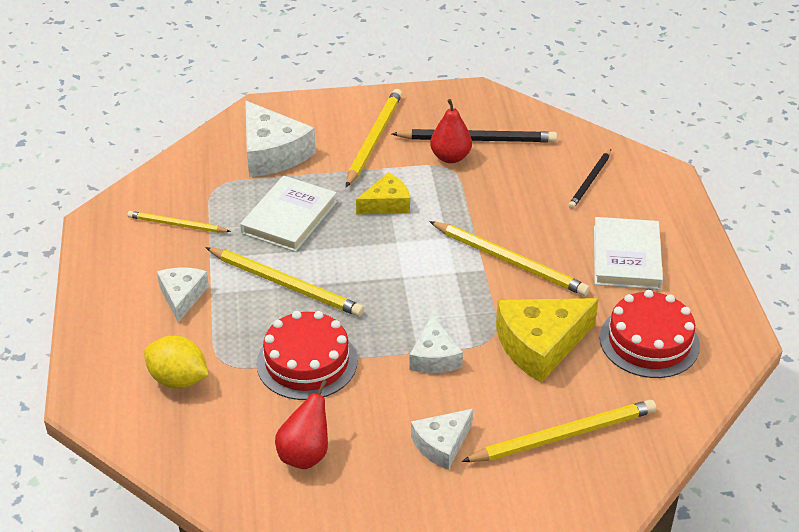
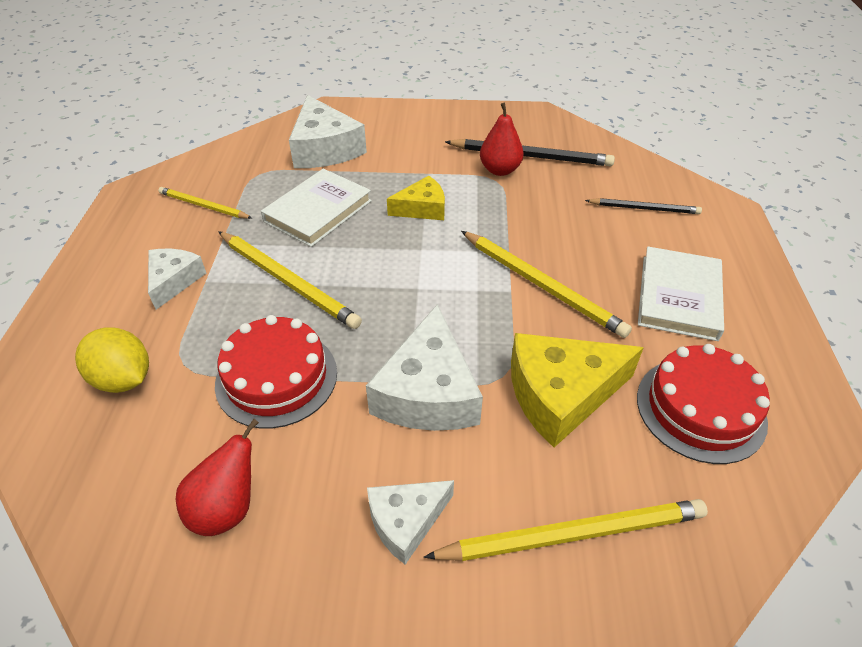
camera: 10 degrees right, 5 degrees up
(374, 139) = (427, 146): yellow pencil -> none
(434, 357) = (428, 392): white cheese -> white cheese, size x1.68
(590, 181) = (644, 208): black pencil -> black pencil turned 120 degrees counterclockwise

